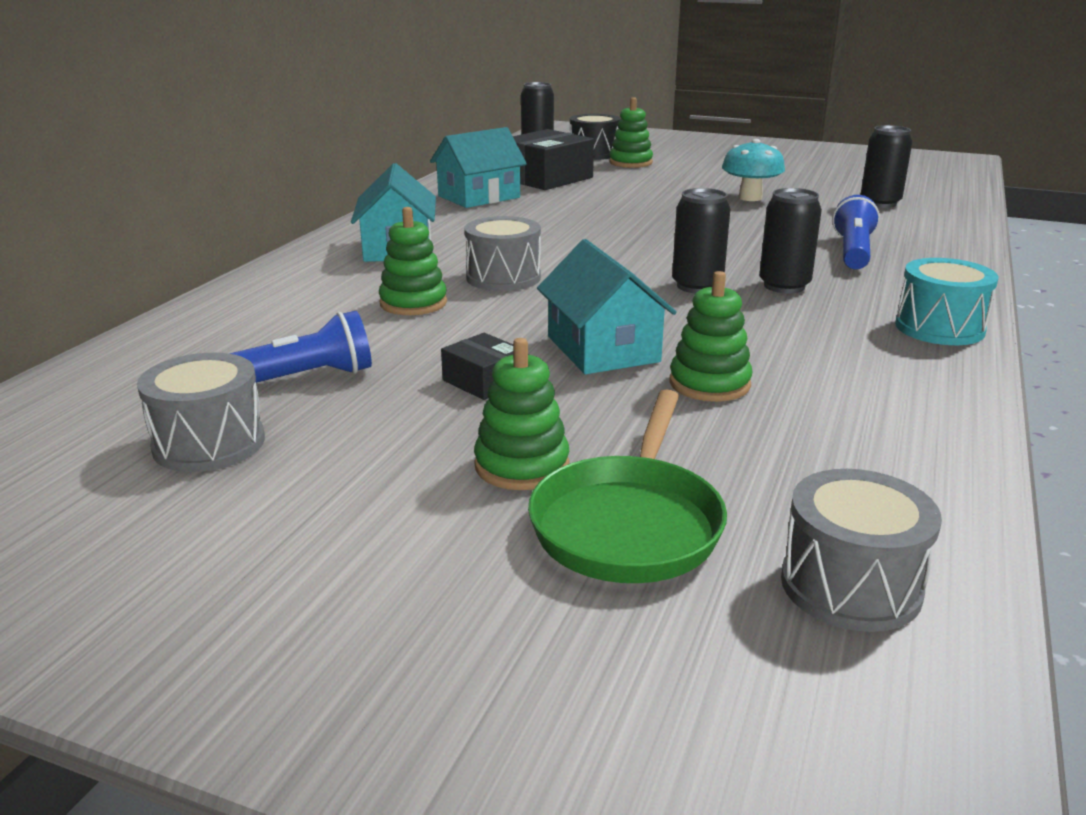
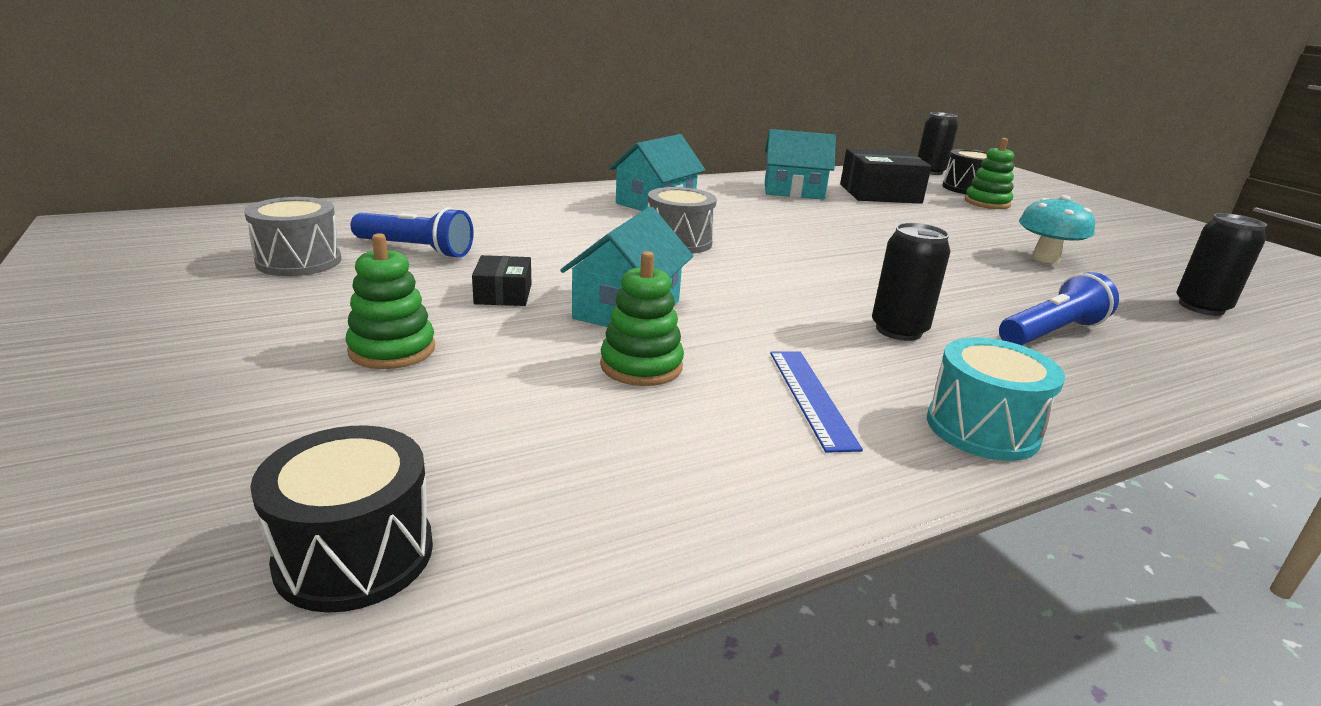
camera: 40 degrees right, 0 degrees up
(413, 303) = (582, 235): green stacking toy -> none
(629, 524) = (351, 417): green pan -> none
(697, 286) = (814, 300): black can -> none
(836, 353) = (811, 397): none -> blue ruler
(850, 586) = (355, 554): grey drum -> black drum

